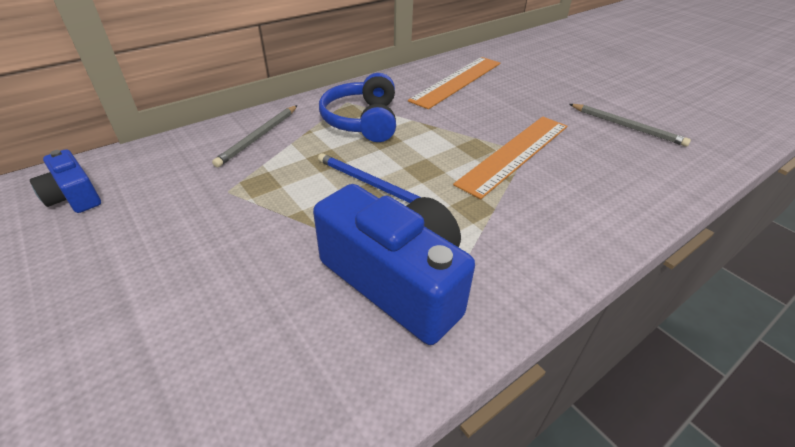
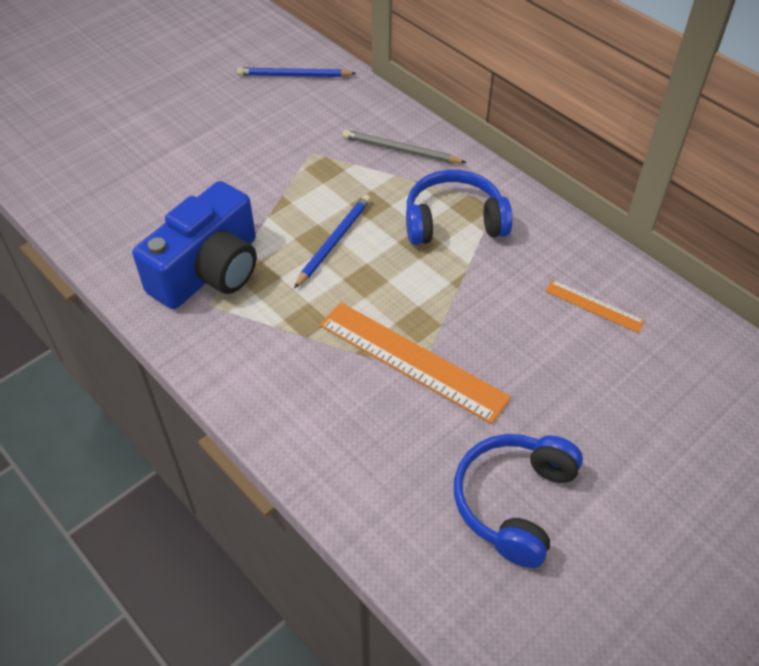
camera: 85 degrees right, 10 degrees up
(74, 196) = (294, 76): blue camera -> blue pencil
(457, 81) = (594, 306): orange ruler -> orange ruler, size x0.51
(627, 126) = (514, 502): grey pencil -> blue headphones

